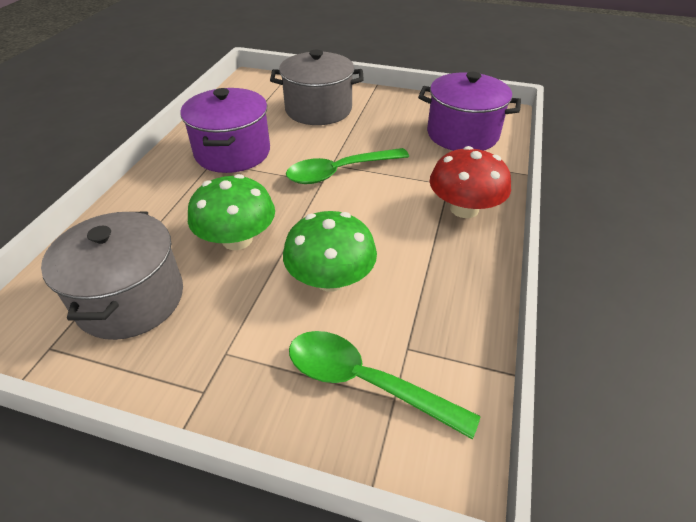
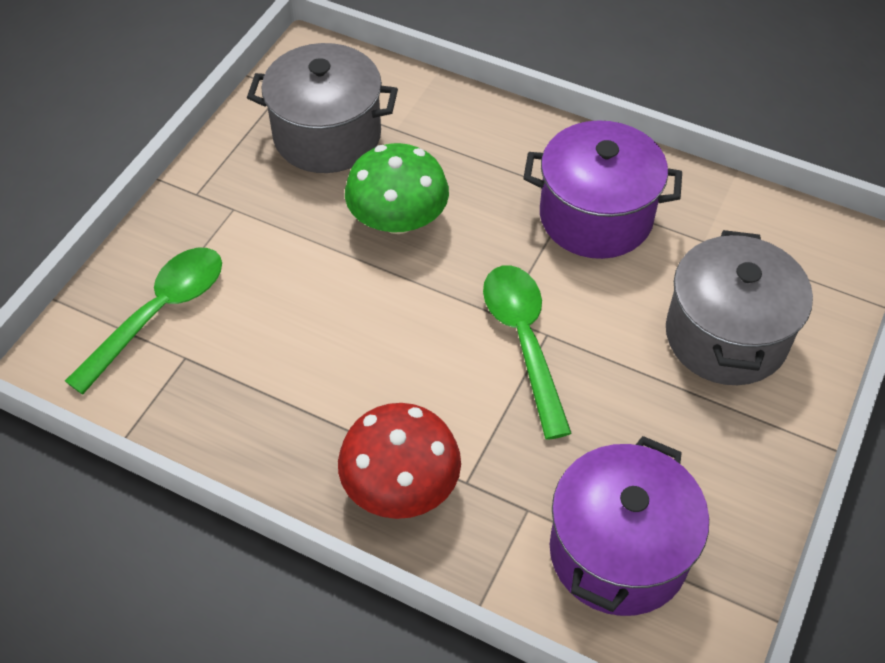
camera: 100 degrees right, 10 degrees up
(330, 279) = (305, 303): green mushroom -> none

